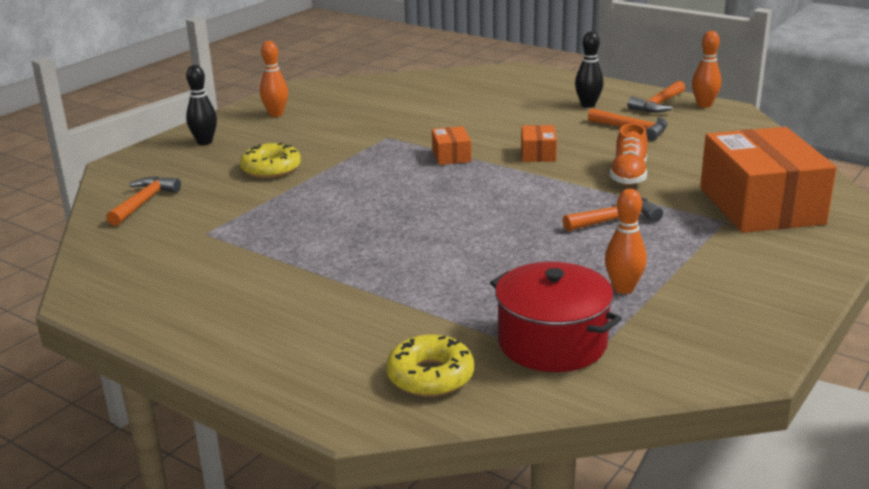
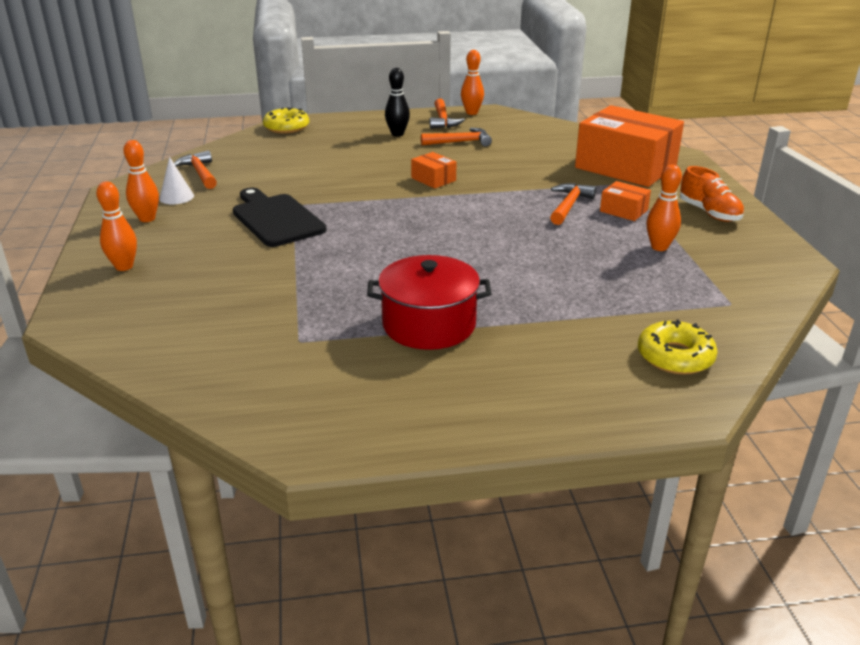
camera: 45 degrees left, 5 degrees up
(144, 202) = (178, 342): orange hammer -> orange hammer (200, 173)
(204, 142) = (124, 267): black bowling pin -> orange bowling pin
(271, 169) = (244, 265): yellow donut -> yellow donut (286, 127)
(322, 105) = (176, 197): none -> white cone
(355, 143) = (276, 219): none -> black cutting board
(451, 156) = (374, 202): orange box -> orange box (623, 211)
(552, 342) = (691, 299): red pot -> red pot (429, 324)
(629, 175) = (519, 174): orange shoe -> orange shoe (709, 213)

